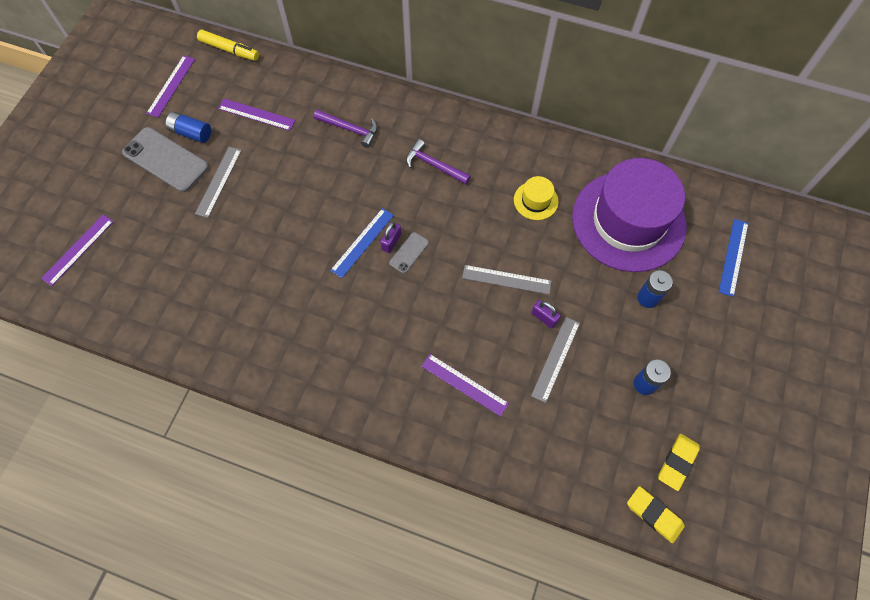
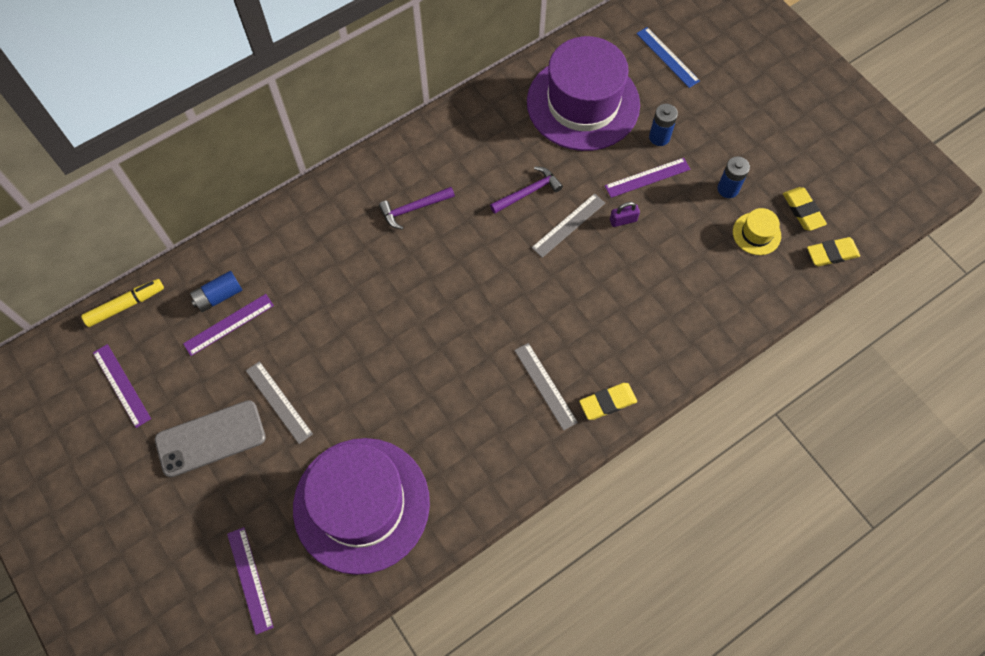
camera: 55 degrees left, 0 degrees up
(174, 283) = (361, 504): none -> purple hat
(191, 133) = (198, 397): blue battery -> blue battery (219, 296)
(350, 129) = (317, 253): purple hammer -> purple hammer (528, 192)
(362, 242) = (446, 314): blue ruler -> none
(369, 405) = (607, 402): none -> yellow eraser
(391, 242) = (464, 291): purple padlock -> none
(409, 253) = (486, 283): grey phone -> none
(464, 384) = (639, 317): purple ruler -> purple ruler (647, 178)
(535, 200) = (512, 155): yellow hat -> yellow hat (756, 234)
(555, 358) = (664, 236): grey ruler -> grey ruler (545, 386)

